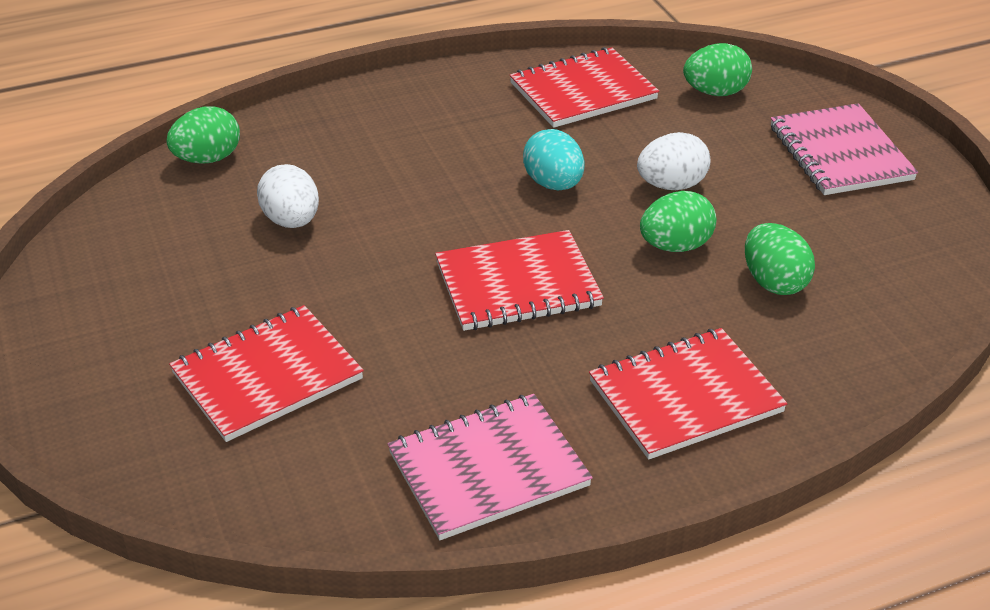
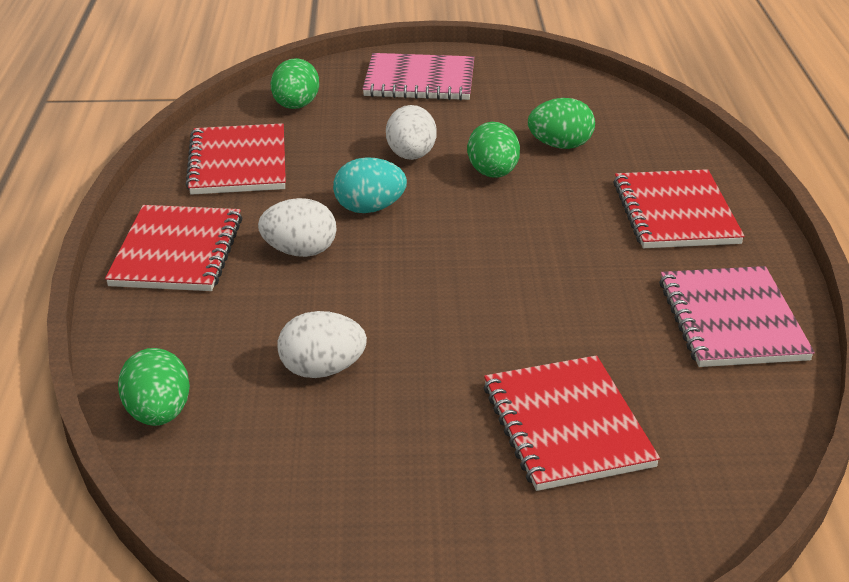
camera: 70 degrees left, 5 degrees down
(457, 164) = (300, 251): none -> white egg
(517, 284) = (502, 257): red notebook -> red notebook (177, 252)

